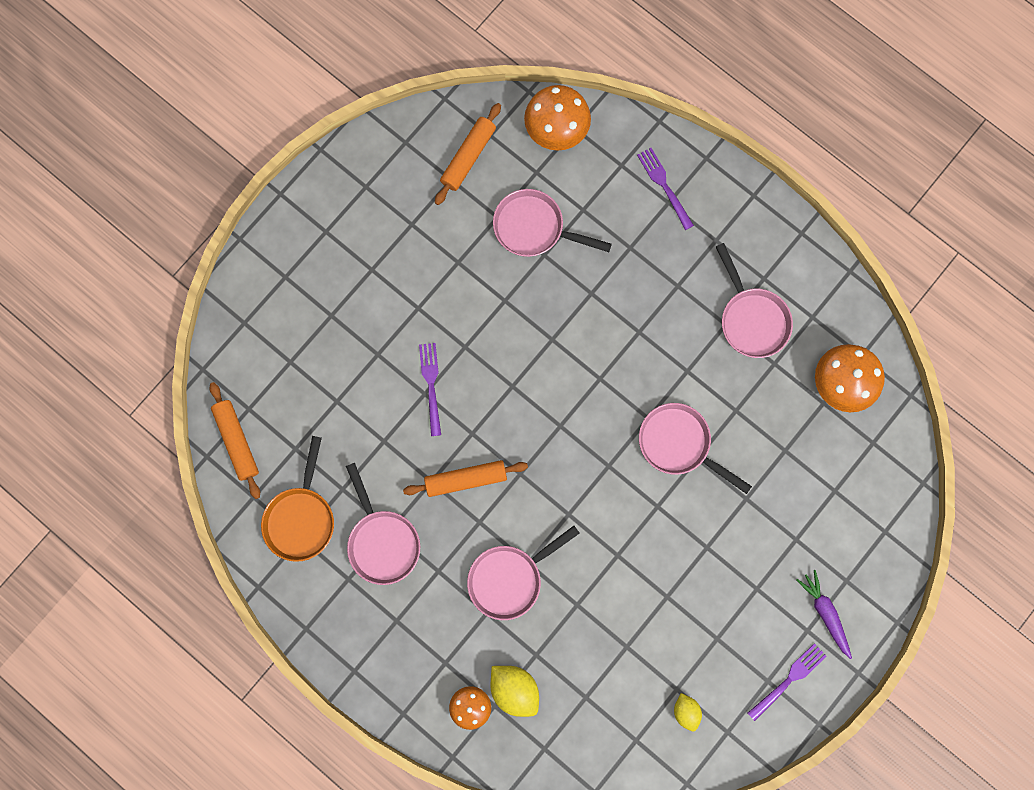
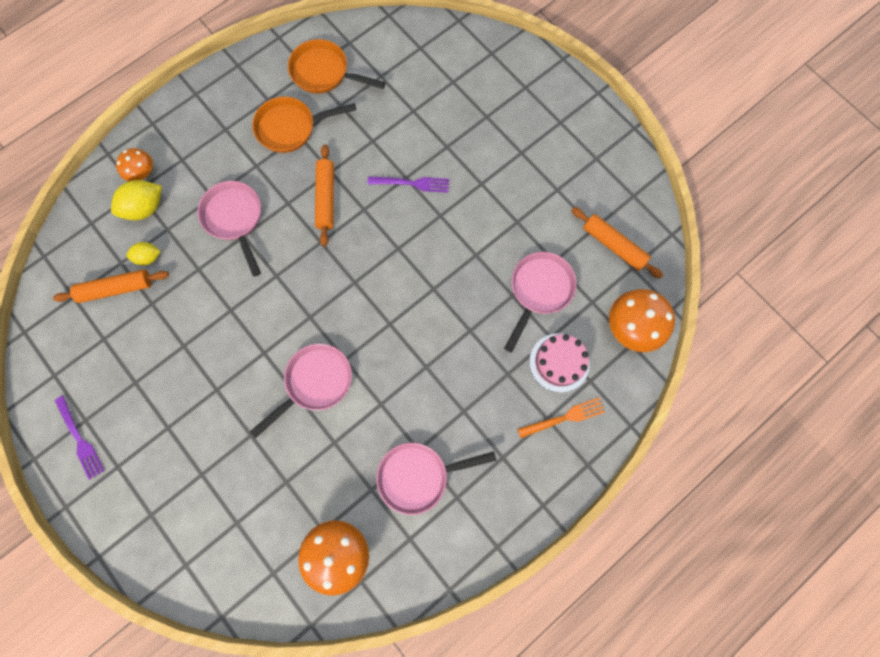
camera: 100 degrees right, 5 degrees down
(237, 441) = (396, 36): orange rolling pin -> orange rolling pin (116, 289)
(382, 541) = (291, 128): pink pan -> orange pan
(608, 198) = (559, 362): none -> pink cake
(664, 186) = (564, 418): purple fork -> orange fork
(686, 711) = (83, 343): yellow lemon -> yellow lemon (148, 257)
(825, 613) = (127, 487): purple carrot -> none

